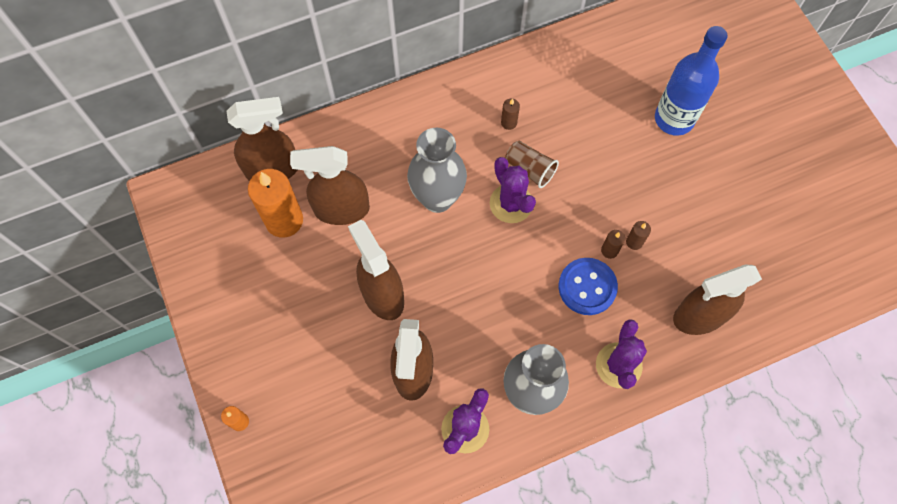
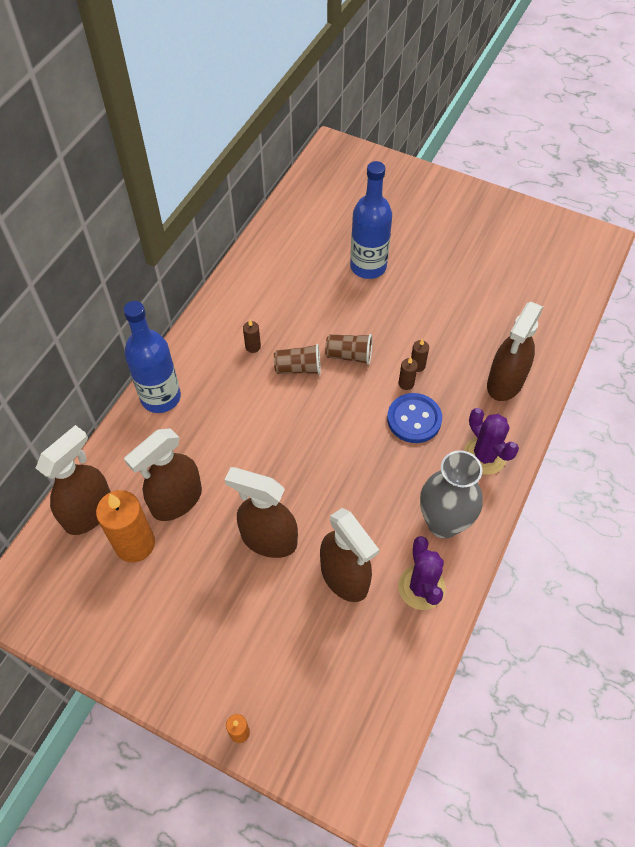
camera: 40 degrees left, 10 degrees down
(399, 114) = (160, 397): none -> blue bottle
(437, 198) = (247, 437): grey vase -> none
(511, 203) = (306, 401): purple cactus -> none
(583, 189) = (349, 355): none -> brown cup

